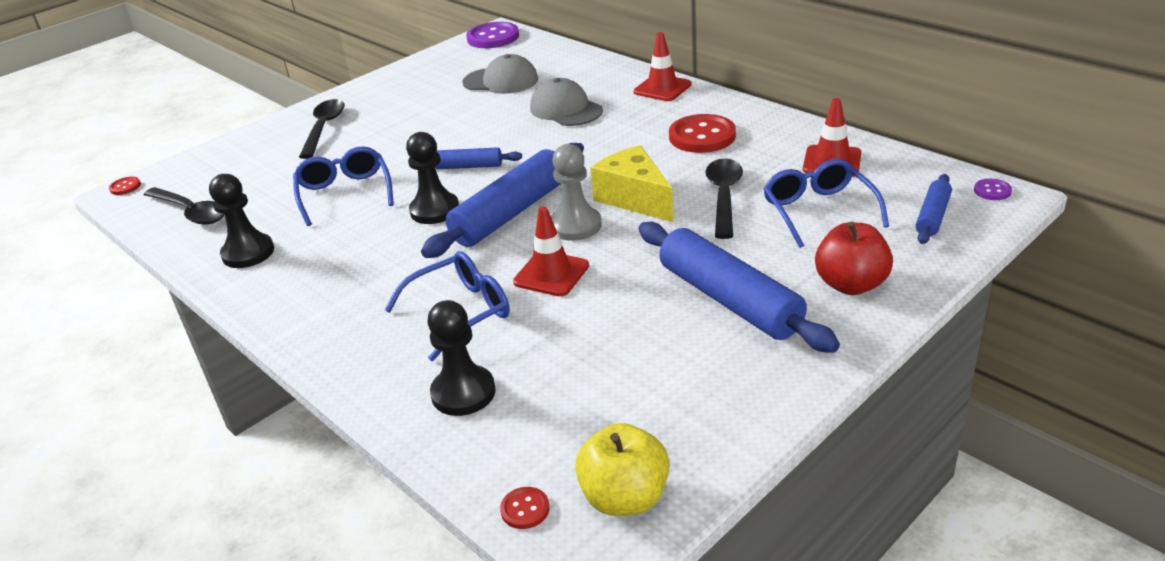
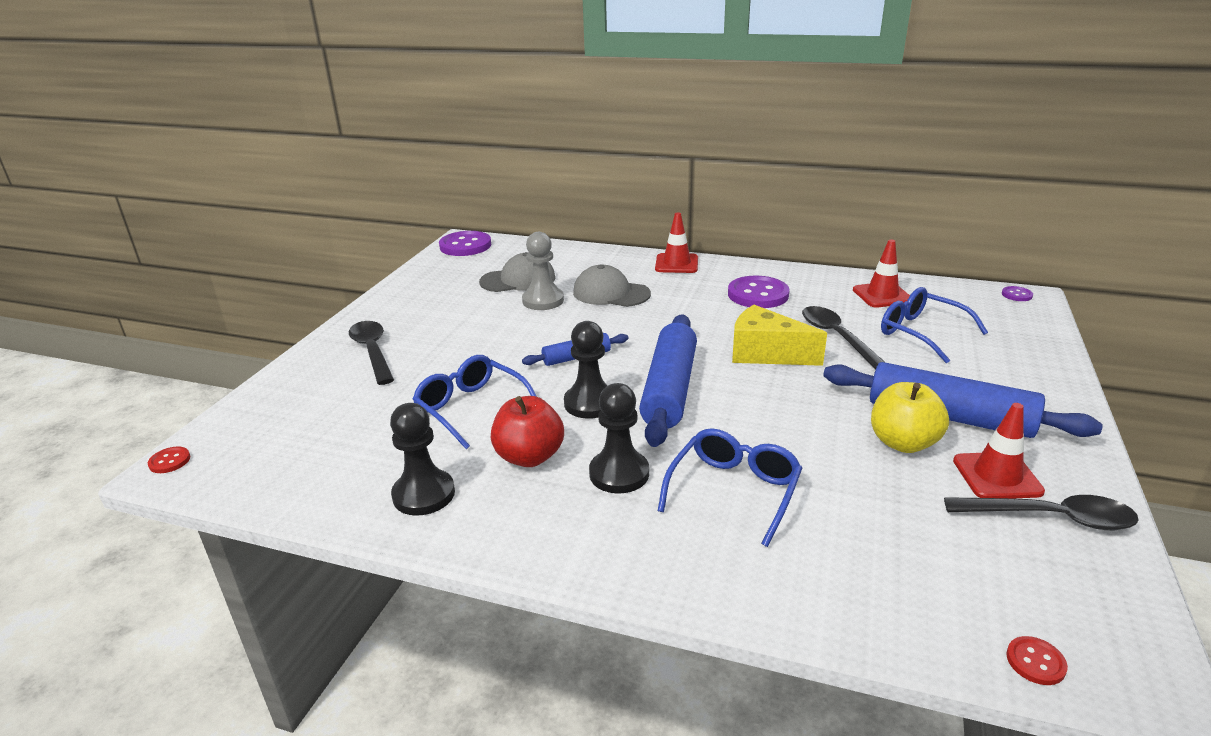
camera: 30 degrees left, 5 degrees down
(191, 212) = (297, 469): black spoon -> black spoon (1050, 518)
(463, 393) = (834, 568): black pawn -> black pawn (619, 474)
(551, 274) = (775, 433): red traffic cone -> red traffic cone (997, 476)
(575, 226) = (743, 387): grey pawn -> grey pawn (543, 301)
(625, 497) = (1099, 615): yellow apple -> yellow apple (903, 443)
(702, 136) = (758, 294): red button -> purple button
(851, 284) = (1018, 382): red apple -> red apple (529, 457)
(932, 216) = (1003, 320): blue rolling pin -> none

